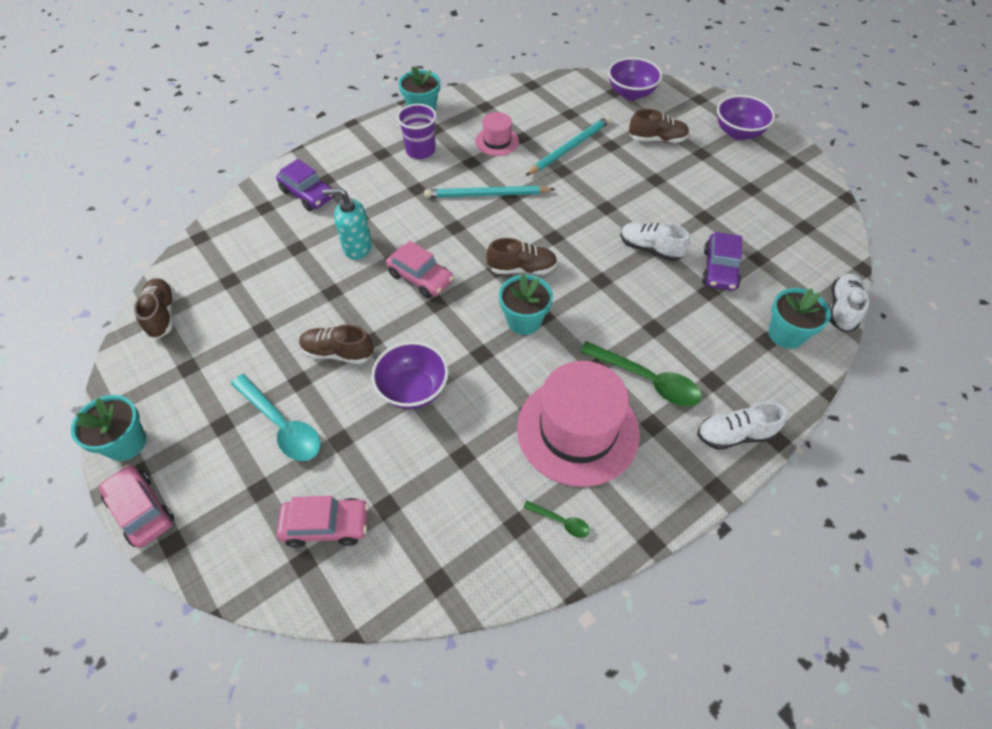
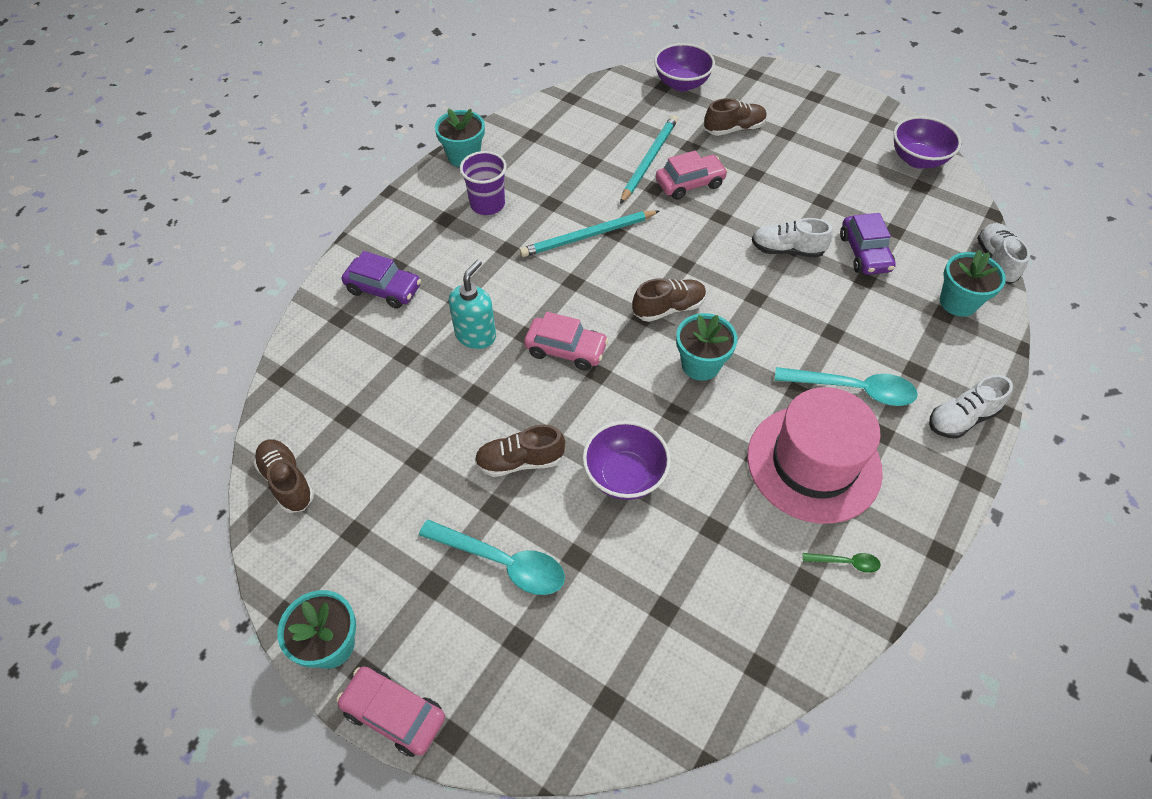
camera: 20 degrees left, 0 degrees up
(326, 525) = (612, 653): pink car -> pink car (689, 183)
(357, 247) = (476, 335): turquoise soap dispenser -> turquoise soap dispenser turned 135 degrees clockwise
(497, 141) = (567, 172): pink hat -> none
(647, 380) = (854, 390): green spoon -> turquoise spoon
(738, 133) = (810, 102): purple bowl -> purple bowl (917, 160)

